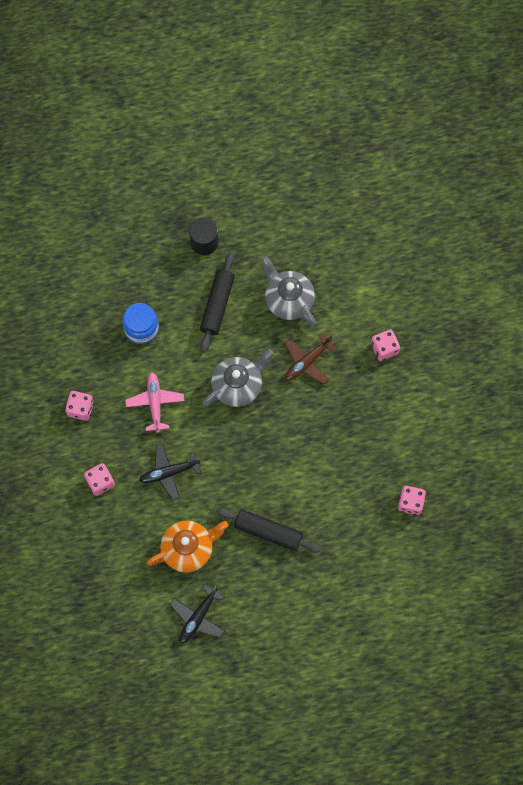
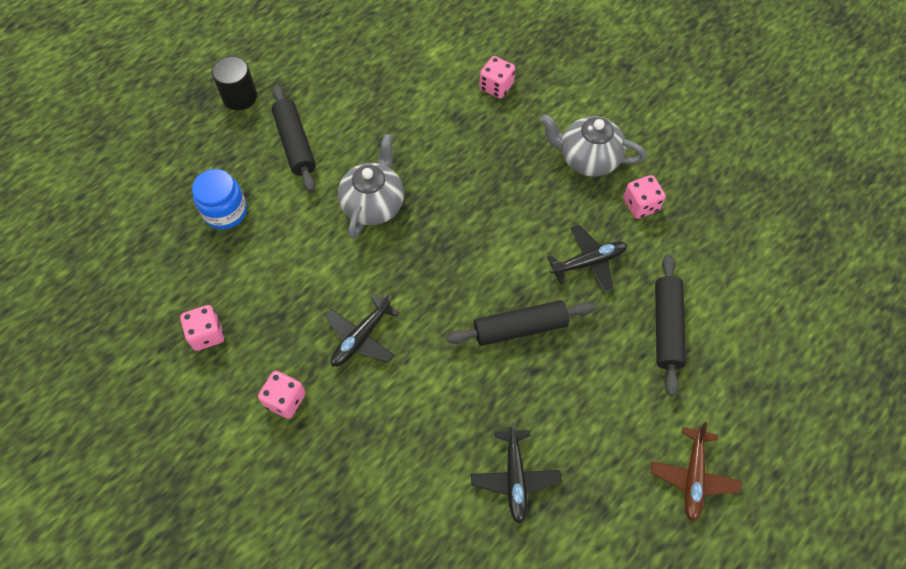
camera: 35 degrees left, 10 degrees down
(155, 403) = (292, 275): pink plane -> none
(188, 549) = (445, 406): orange teapot -> none
(288, 300) = (366, 98): grey teapot -> grey teapot (587, 158)
(307, 362) = (429, 141): brown plane -> brown plane (693, 477)
(344, 518) = (588, 262): none -> black plane
(358, 593) = (666, 327): none -> black rolling pin

